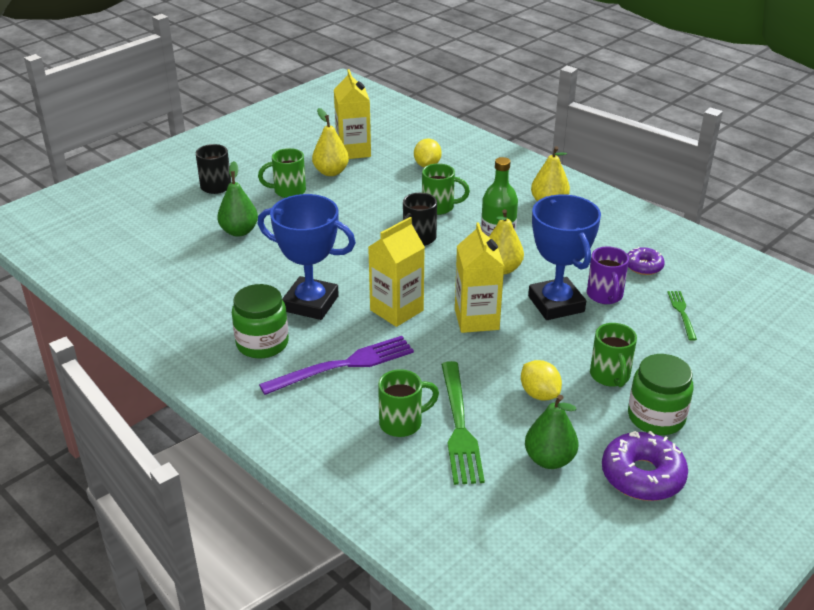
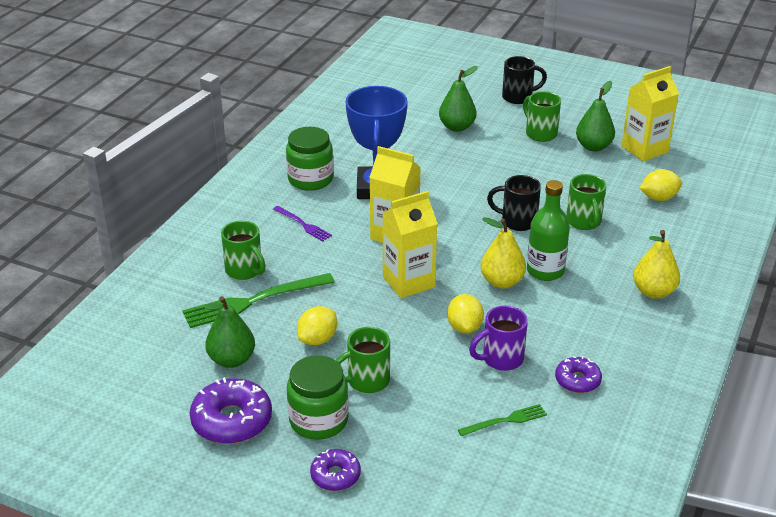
camera: 70 degrees right, 0 degrees up
(331, 172) = (593, 147): yellow pear -> green pear
(343, 365) = (303, 224): purple fork -> purple fork, size x0.53
(556, 304) = (464, 327): blue trophy -> yellow lemon
(730, 422) = (335, 475): none -> purple donut

